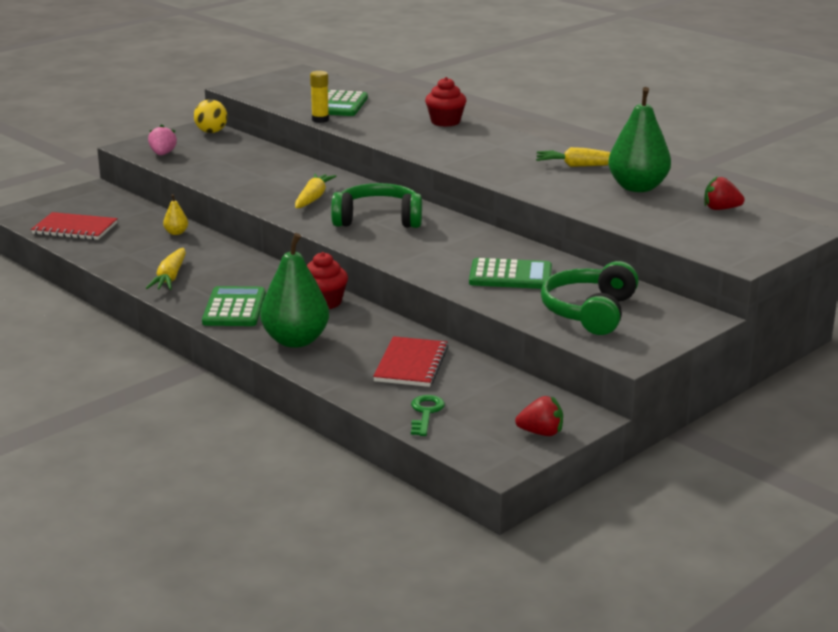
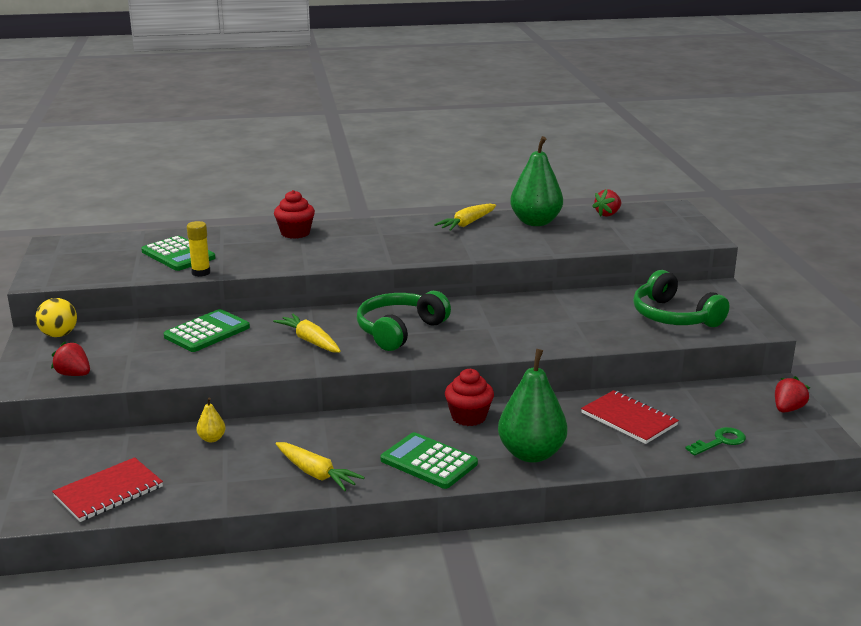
camera: 55 degrees left, 0 degrees up
(163, 154) = (74, 374): pink strawberry -> red strawberry
(425, 413) = (720, 441): green key -> green key turned 105 degrees clockwise
(510, 275) = (578, 320): green calculator -> green calculator (207, 332)

